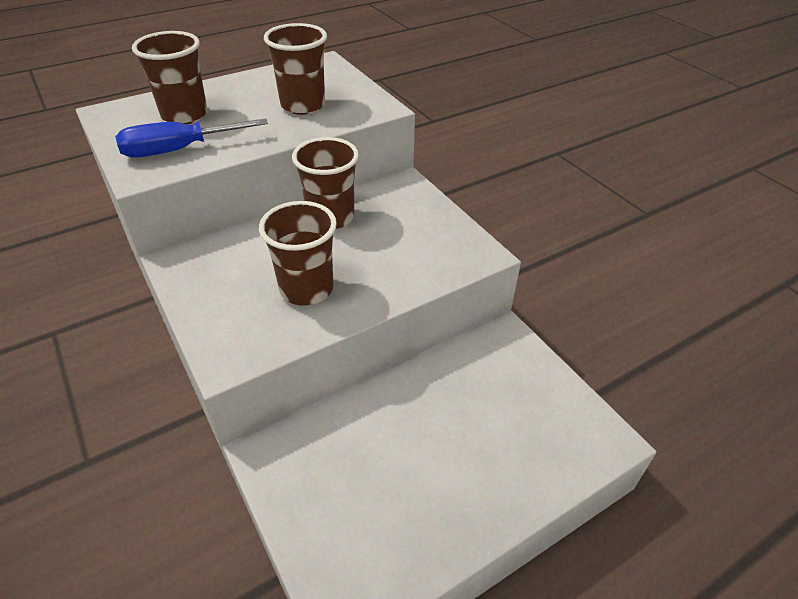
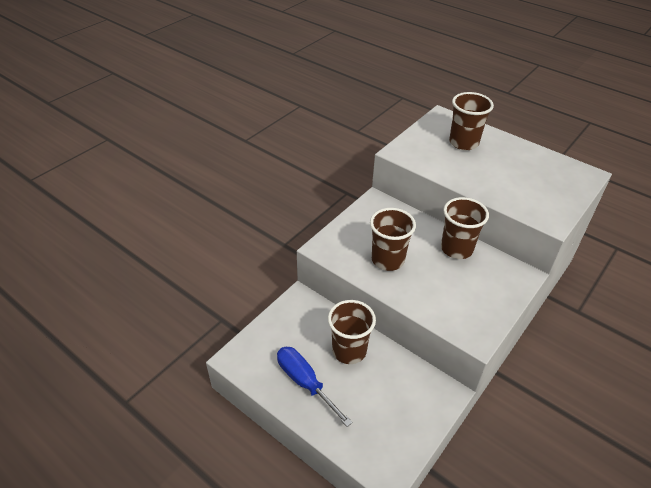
camera: 70 degrees right, 0 degrees up
(179, 150) = (429, 155): blue screwdriver -> blue screwdriver (305, 383)
(303, 105) = (519, 184): brown cup -> brown cup (349, 351)

